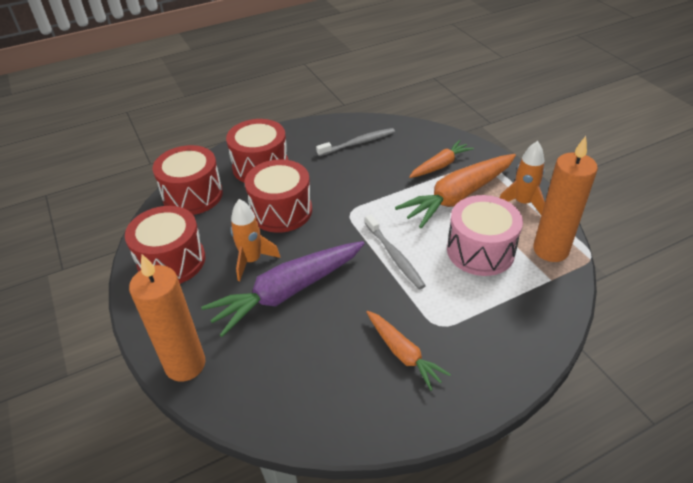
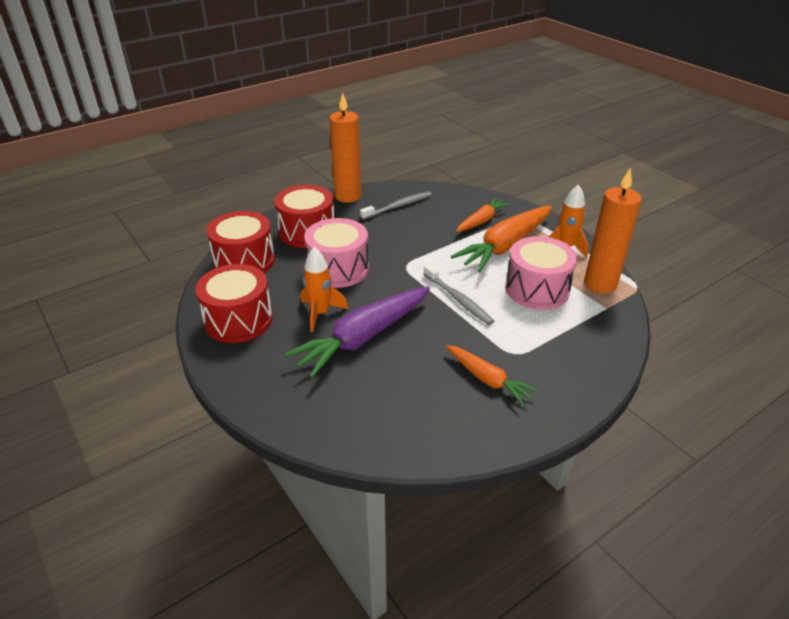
camera: 10 degrees left, 5 degrees down
(185, 365) = (277, 408): orange candle -> orange candle (348, 196)
(281, 211) = (338, 269): red drum -> pink drum

